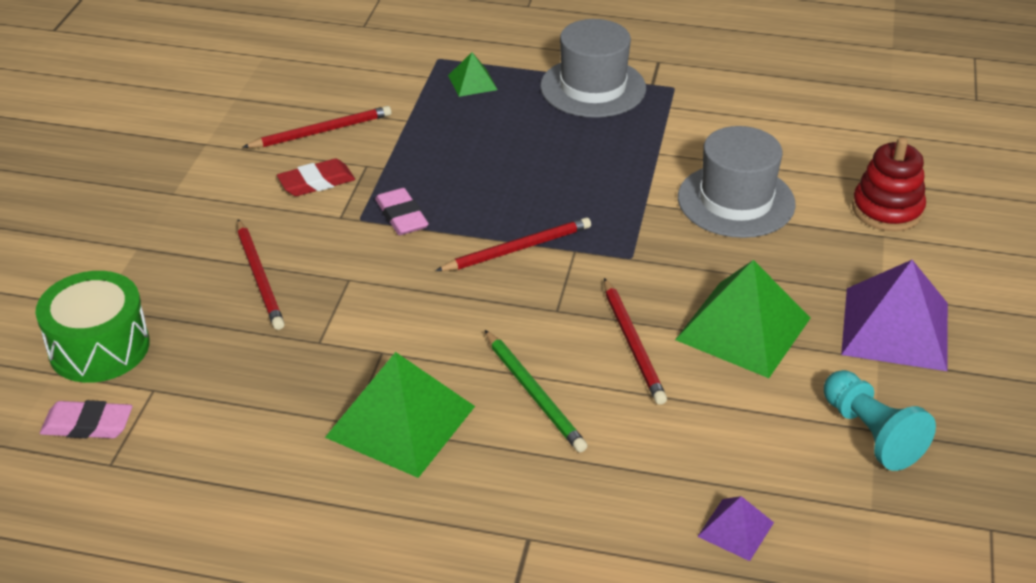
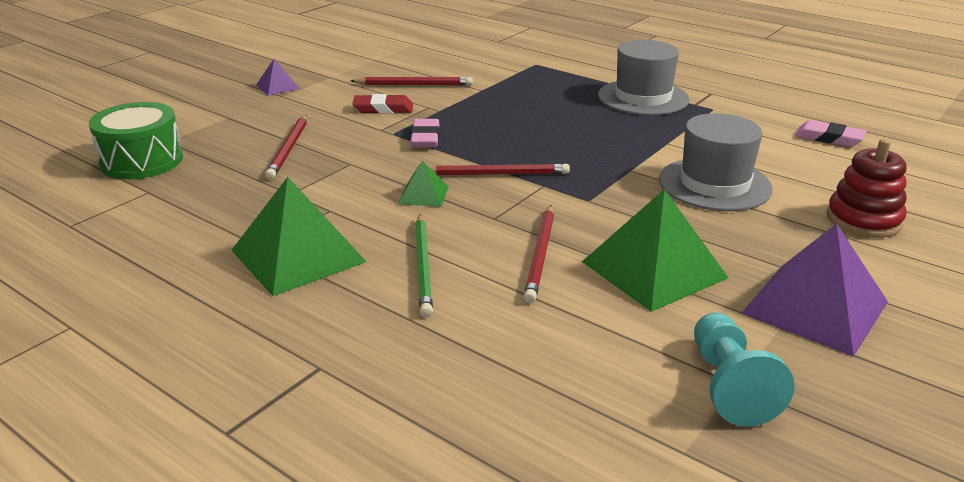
camera: 25 degrees right, 10 degrees down
(87, 424) = (83, 199): pink eraser -> pink eraser (829, 138)
(472, 82) = (549, 79): green pyramid -> green pyramid (423, 195)
(736, 529) = (520, 423): purple pyramid -> purple pyramid (277, 87)

